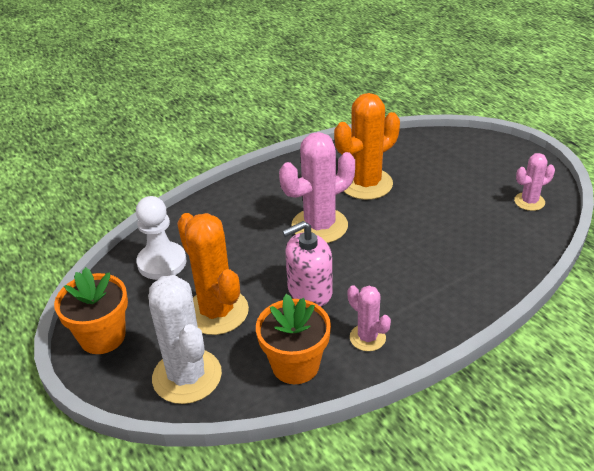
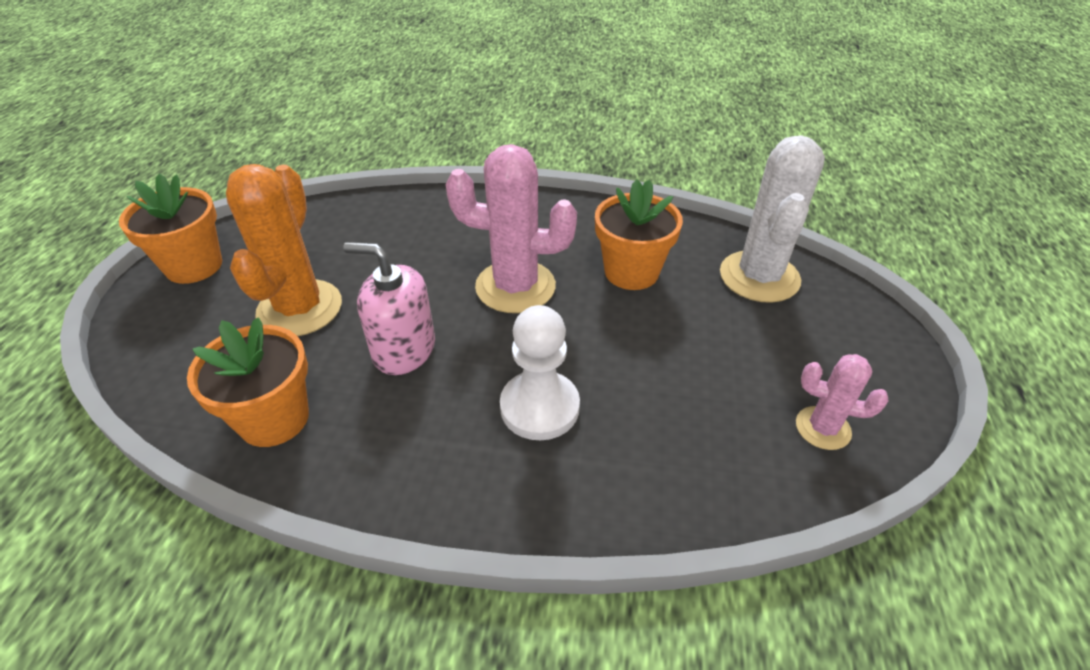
camera: 40 degrees right, 5 degrees up
(162, 262) = (332, 230): white pawn -> white pawn (539, 407)
(187, 376) = (186, 352): white cactus -> white cactus (759, 277)
(366, 184) = (631, 272): orange cactus -> orange flower pot
(367, 338) = (378, 448): pink cactus -> none

